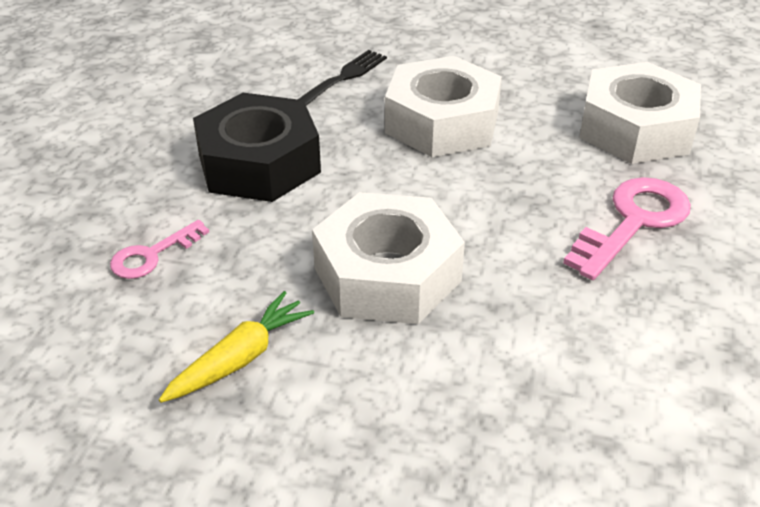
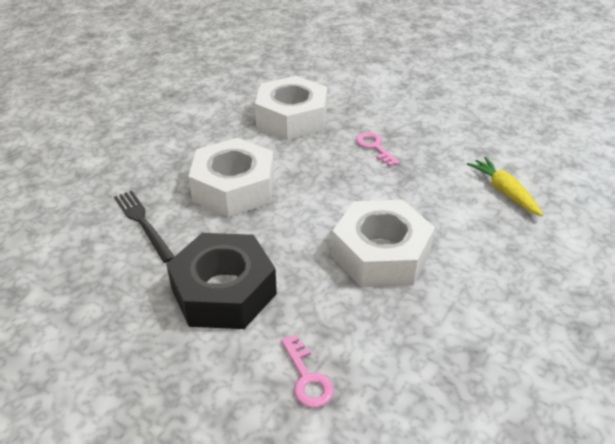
camera: 70 degrees left, 0 degrees up
(240, 358) = (437, 344): yellow carrot -> yellow carrot (504, 192)
(633, 222) = (374, 147): pink key -> pink key, size x0.58

